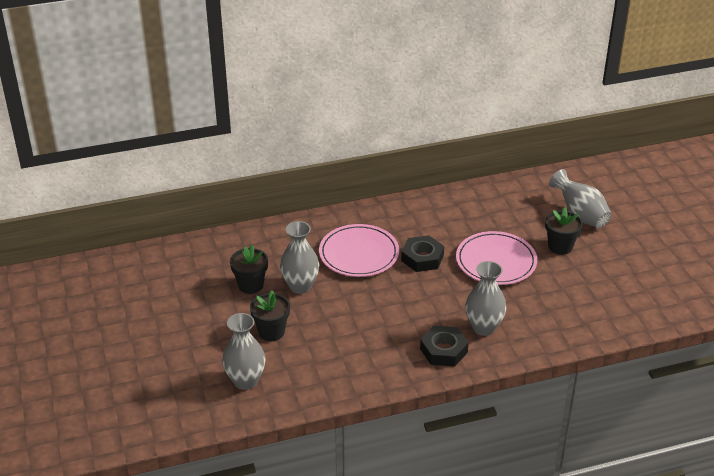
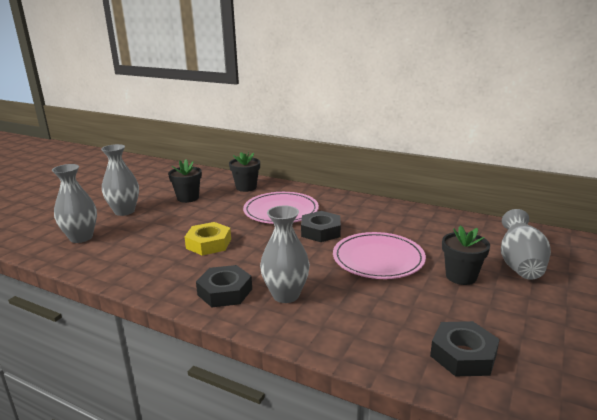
camera: 45 degrees right, 15 degrees down
(271, 332) = (148, 223): black flower pot -> black flower pot (246, 187)
(300, 286) = (212, 210): grey vase -> grey vase (124, 211)
(361, 320) = (208, 244): none -> yellow nut
(622, 304) = (463, 355): none -> black nut

